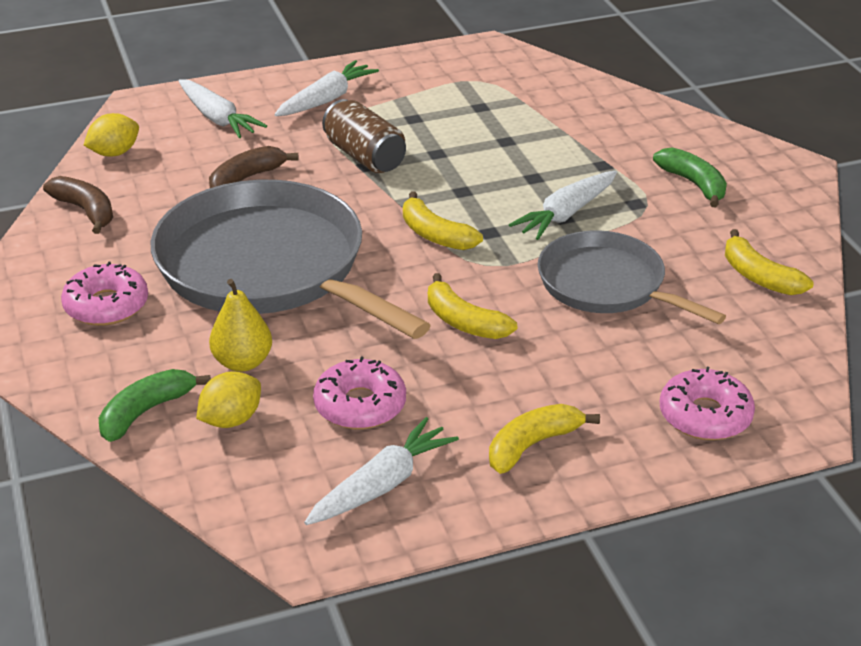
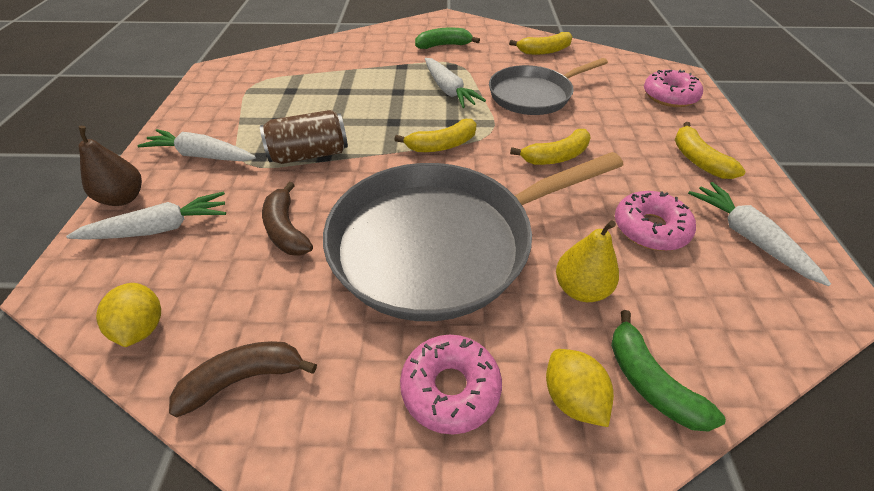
camera: 70 degrees left, 10 degrees up
(231, 420) = (666, 314): yellow lemon -> yellow lemon (572, 398)
(246, 87) = (124, 198): none -> brown pear
(326, 99) = (201, 155): white carrot -> white carrot turned 45 degrees counterclockwise

